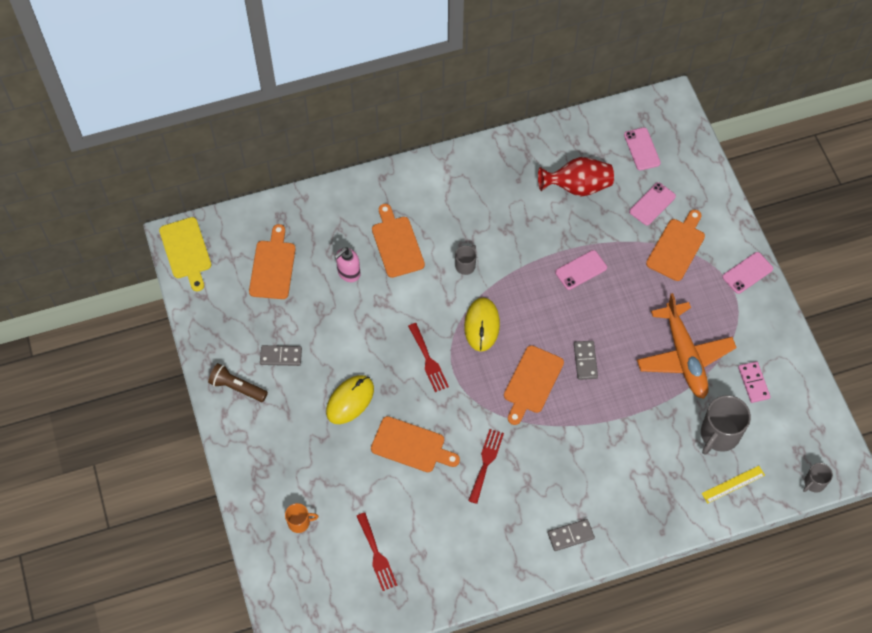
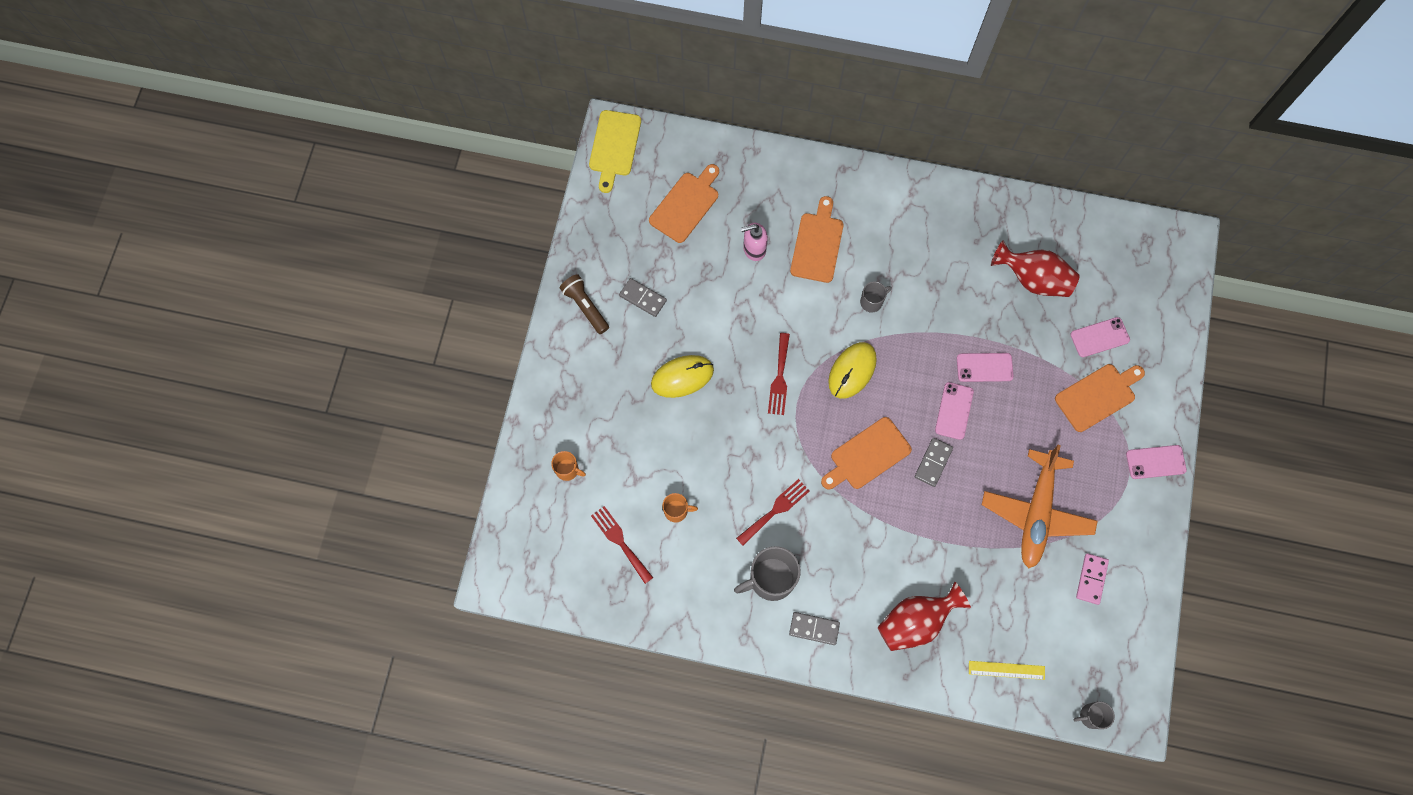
camera: 30 degrees right, 10 degrees up
(376, 555) = (620, 541): red fork -> red fork turned 135 degrees clockwise
(408, 506) = (676, 511): none -> orange mug
(411, 446) = (714, 454): orange cutting board -> none
(642, 149) = (1124, 274): pink phone -> pink phone (954, 411)
(644, 486) = (915, 621): none -> red vase
(719, 434) = (1023, 612): grey mug -> grey mug (771, 579)

